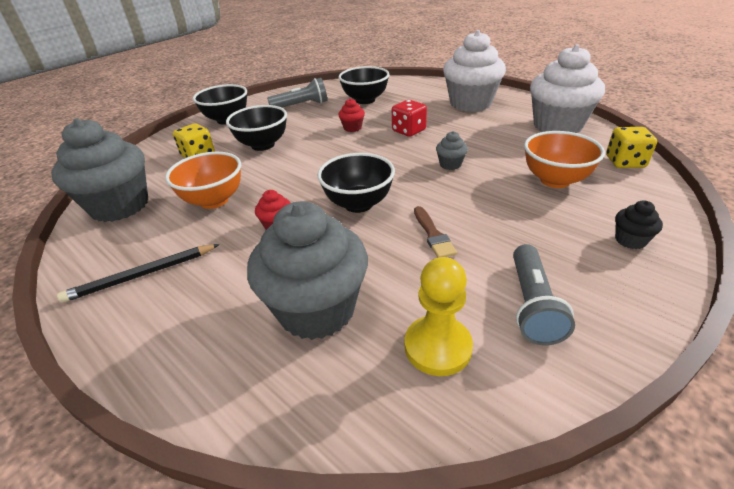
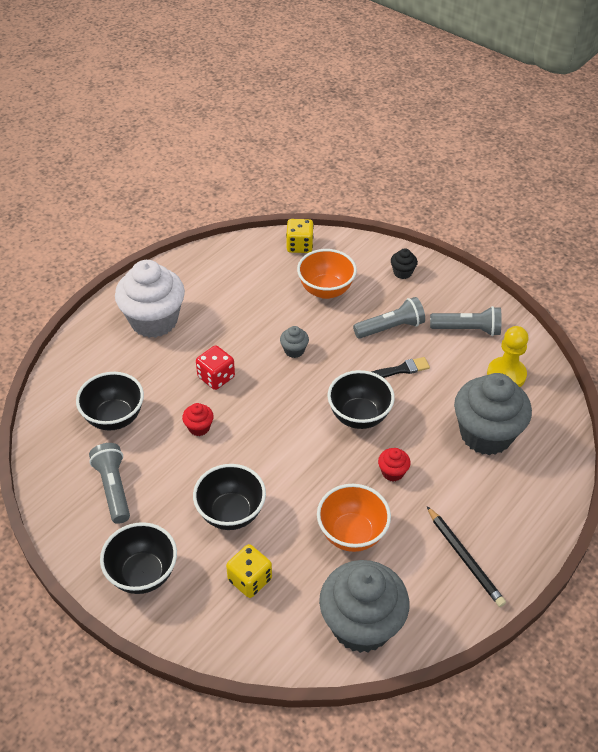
camera: 95 degrees left, 10 degrees up
(433, 235) = (401, 369): brown brush -> black brush
(508, 227) = (390, 327): none -> grey flashlight
(557, 126) = (226, 267): white cupcake -> none

